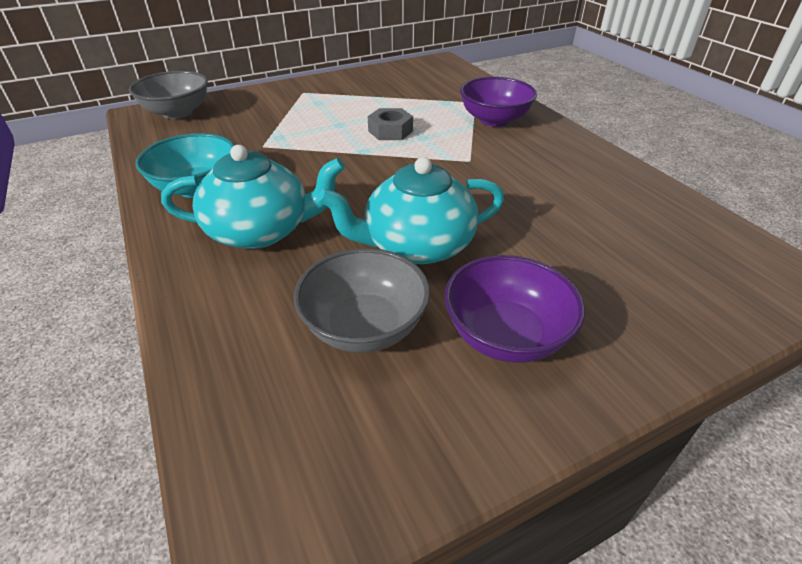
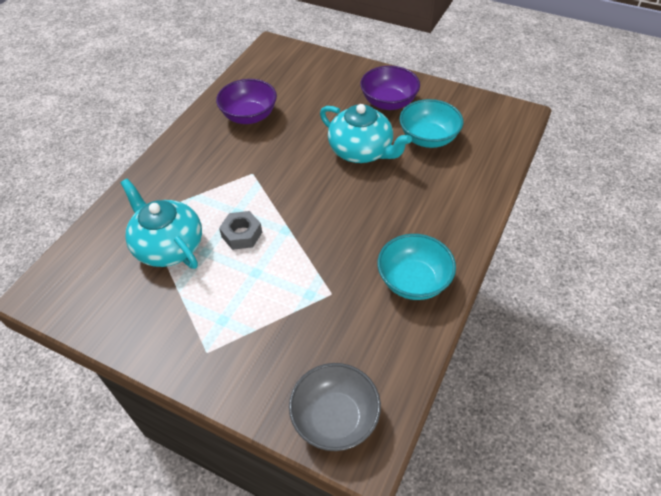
camera: 125 degrees left, 10 degrees up
(261, 230) = (414, 214): turquoise teapot -> turquoise teapot (168, 246)
(364, 327) = (428, 138): grey bowl -> turquoise bowl
(494, 120) = (175, 189): purple bowl -> purple bowl (249, 116)

